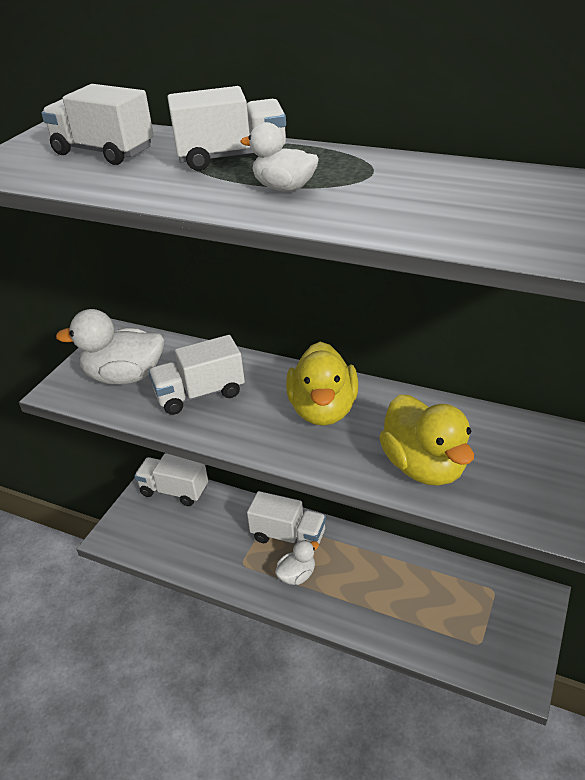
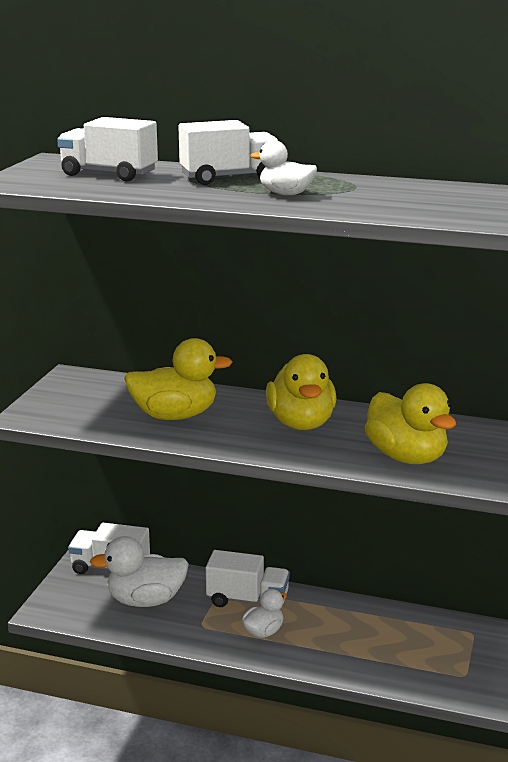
camera: 10 degrees left, 15 degrees down
(125, 376) = (92, 405): white duck -> white duck (145, 600)
(200, 394) = (175, 415): white truck -> yellow duck

